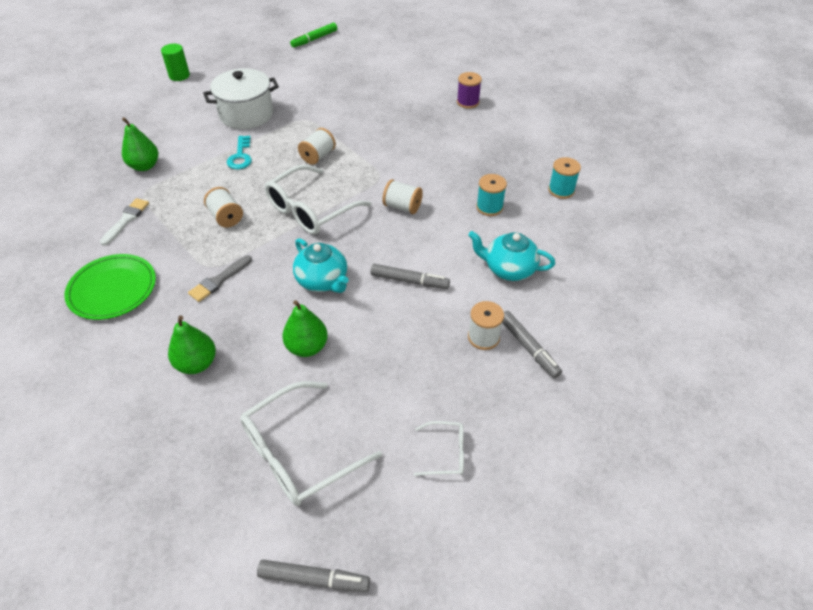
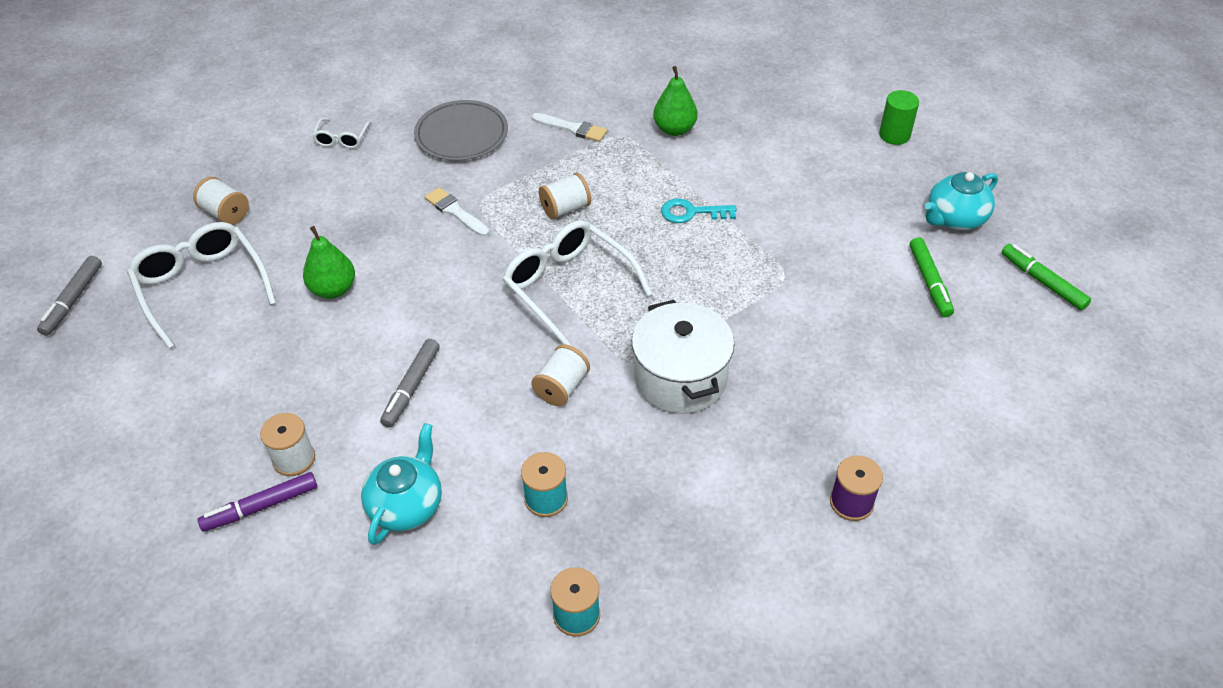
camera: 95 degrees right, 0 degrees up
(112, 289) = (461, 134): green plate -> grey plate
(197, 363) = (339, 206): green pear -> none
(219, 280) = (455, 212): grey brush -> white brush
(246, 114) = (795, 211): white pot -> white pot (680, 378)
(313, 71) = (929, 282): none -> green marker
(318, 156) = (689, 292): white spool -> white spool (226, 213)
(323, 281) = (433, 301): turquoise teapot -> turquoise teapot (954, 218)
(446, 453) = (150, 405): white glasses -> white glasses (342, 139)
(528, 348) = (261, 507): grey marker -> purple marker

